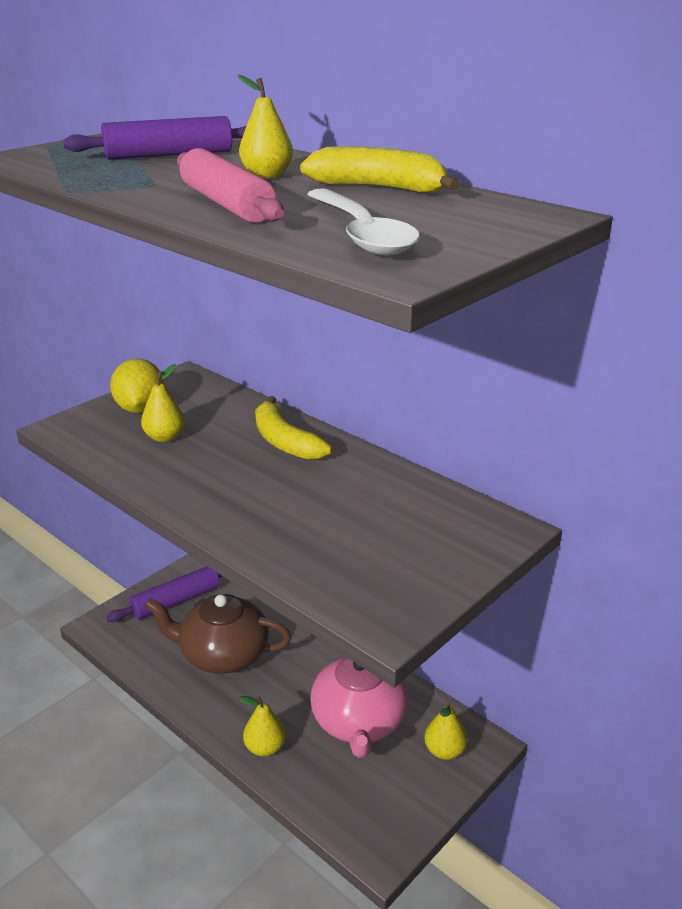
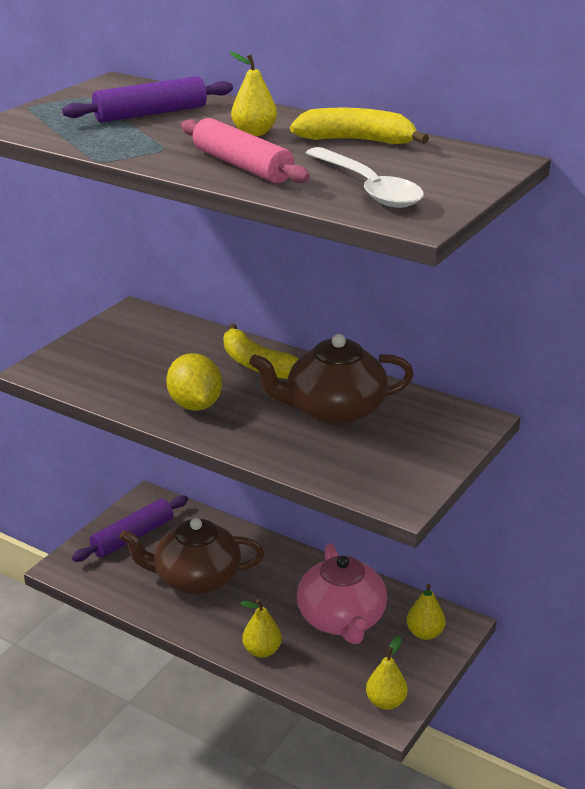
camera: 10 degrees left, 0 degrees up
(140, 409) = (106, 346): yellow lemon -> yellow lemon (195, 405)
(164, 437) = (142, 370): yellow pear -> yellow pear (386, 702)
(348, 502) = (333, 411): none -> brown teapot

